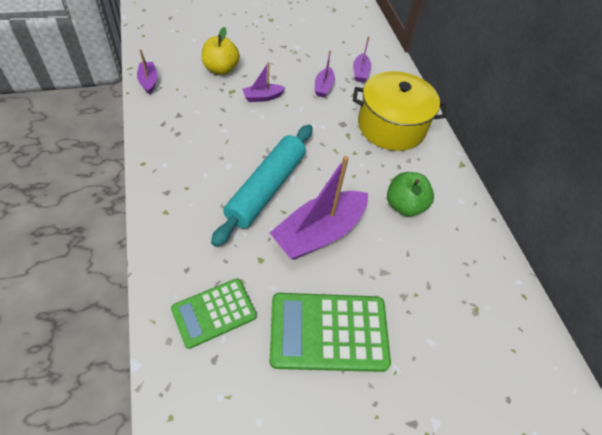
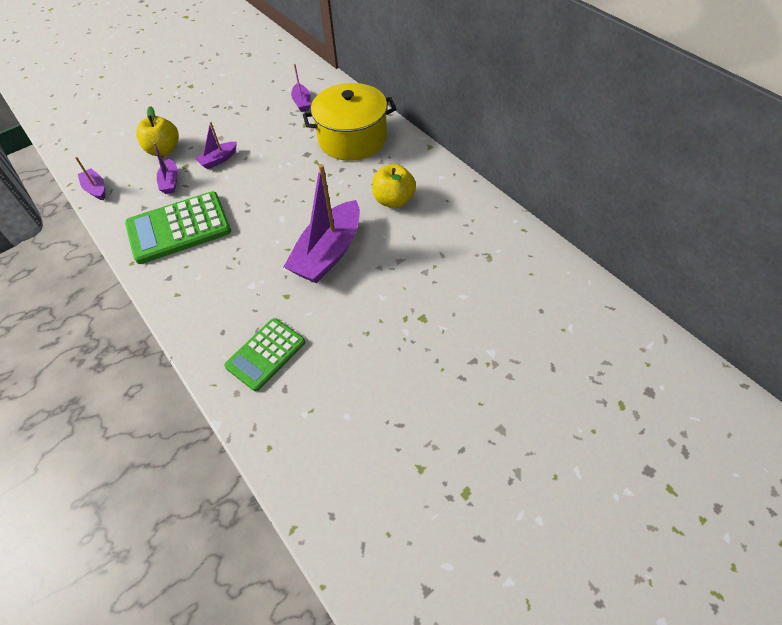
camera: 15 degrees left, 0 degrees up
(266, 188) = (262, 236): turquoise rolling pin -> none
(323, 87) = (273, 129): purple boat -> purple boat (170, 182)
(328, 332) = (373, 326): green calculator -> green calculator (179, 228)
(404, 205) = (394, 200): green apple -> yellow apple

